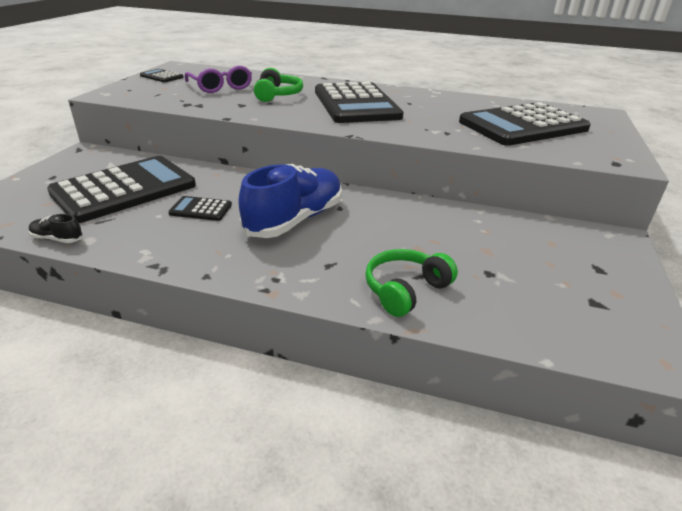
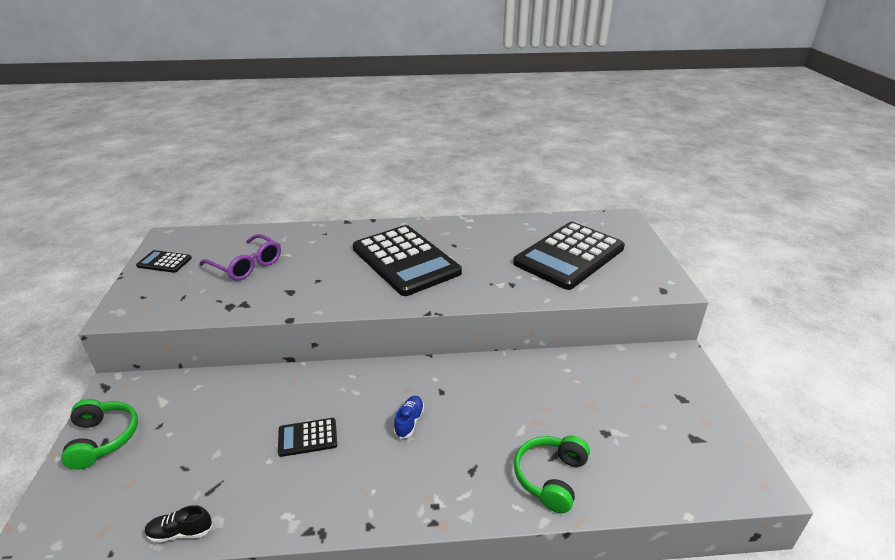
camera: 20 degrees left, 0 degrees up
(124, 189) = (205, 434): black calculator -> none
(277, 95) = (317, 265): green headphones -> green headphones (103, 439)
(295, 220) = (409, 422): blue shoe -> blue shoe, size x0.41

